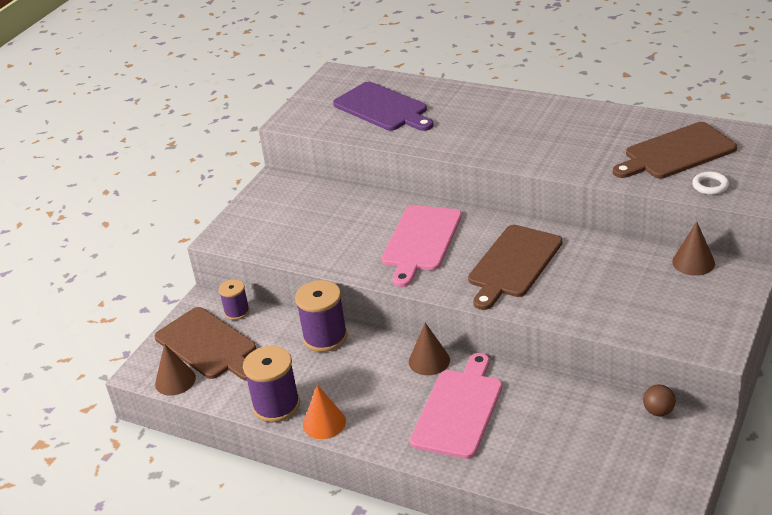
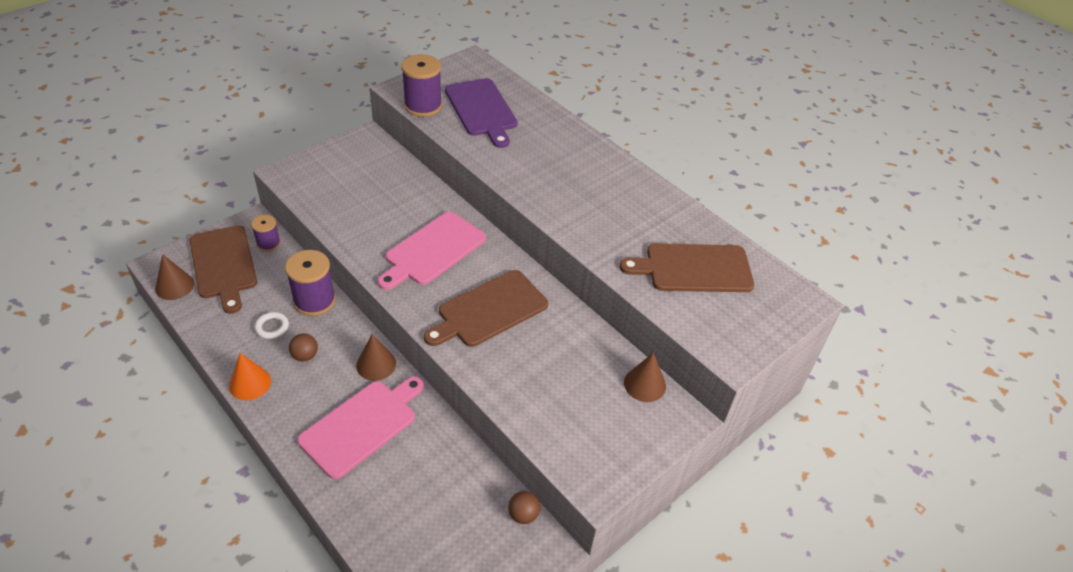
camera: 15 degrees right, 10 degrees up
(276, 405) = (228, 348): purple spool -> purple spool (423, 106)
(356, 381) = (305, 356): none -> brown ball
(710, 186) = (696, 319): white ring -> white ring (272, 327)

